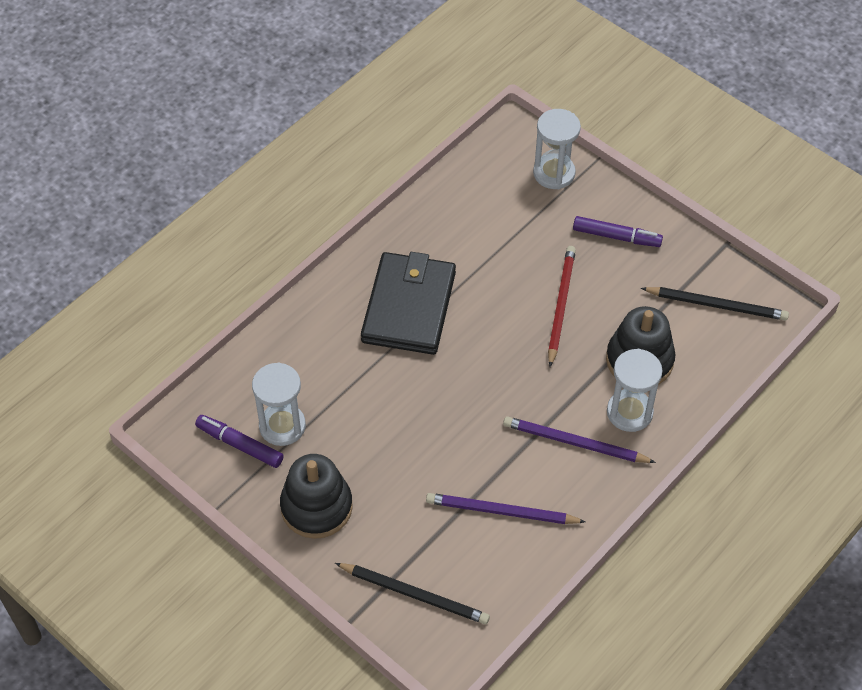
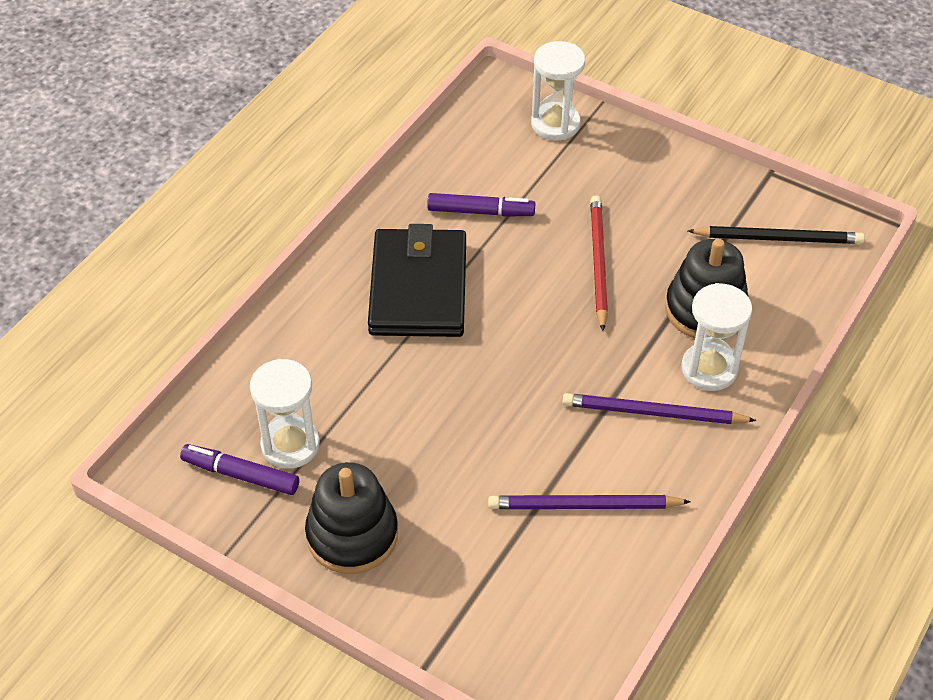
camera: 10 degrees left, 5 degrees down
(414, 594) = (498, 622): black pencil -> none
(616, 236) = (643, 181): purple marker -> purple marker (480, 211)

